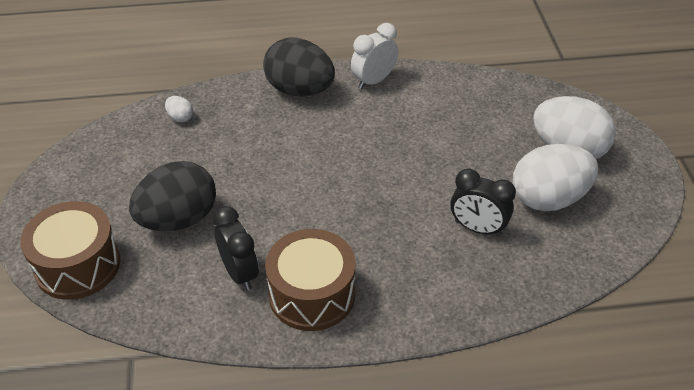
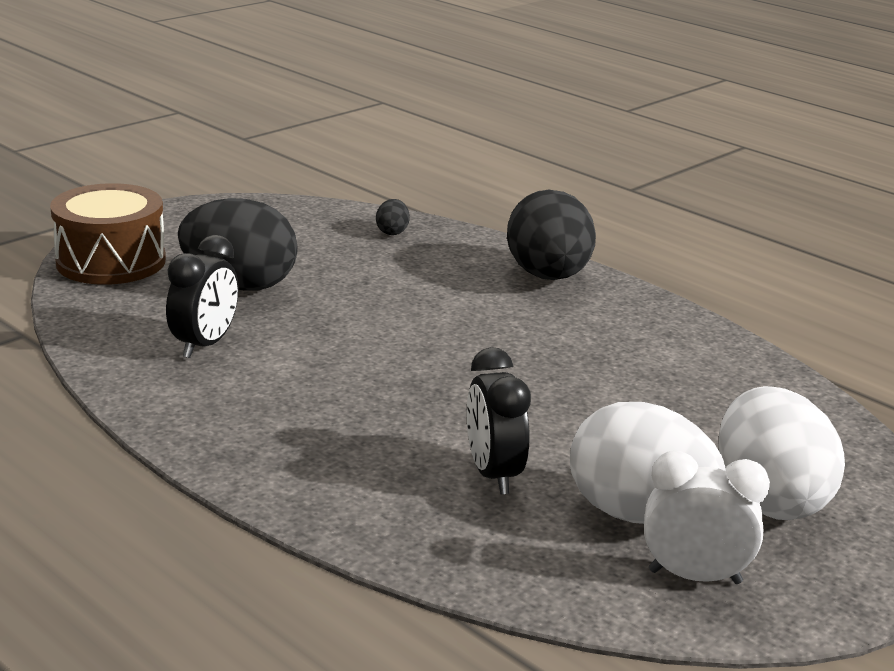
camera: 50 degrees right, 20 degrees down
(180, 117) = (392, 232): white egg -> black egg
(312, 294) = (226, 398): brown drum -> none
(373, 81) = (647, 313): white clock -> white clock (695, 577)

